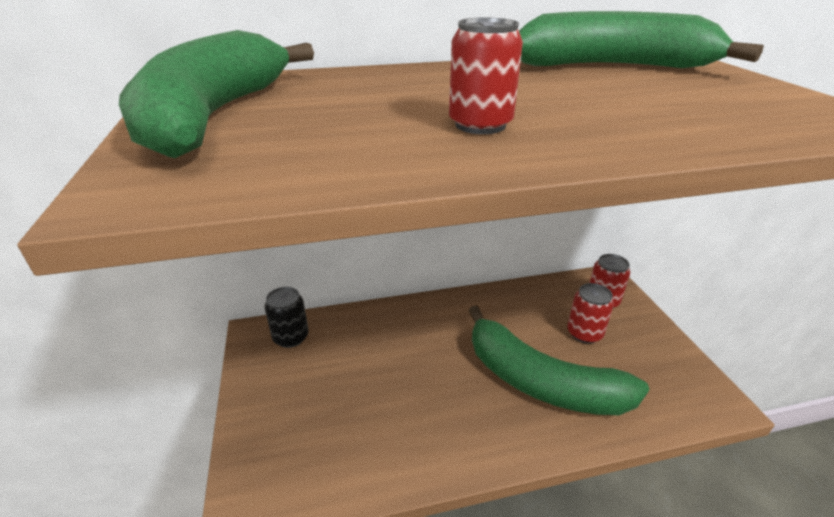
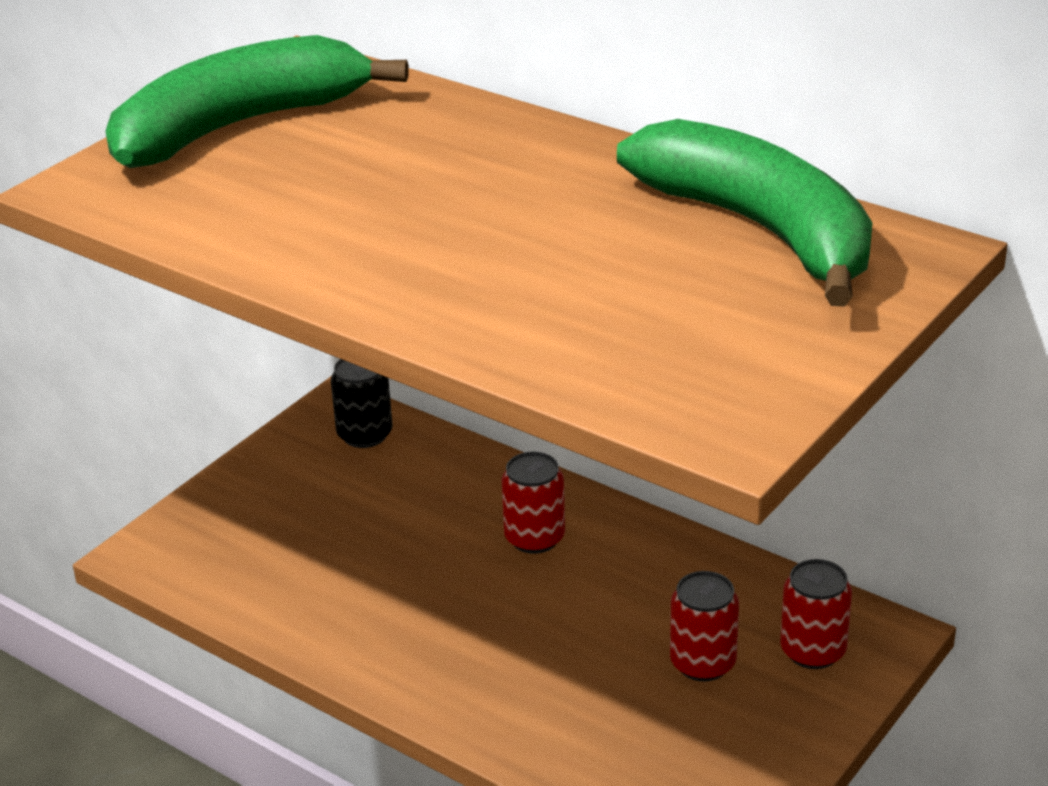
camera: 50 degrees right, 0 degrees up
(480, 125) = (390, 239): red can -> red can (534, 538)
(541, 382) = (546, 664): green banana -> none

